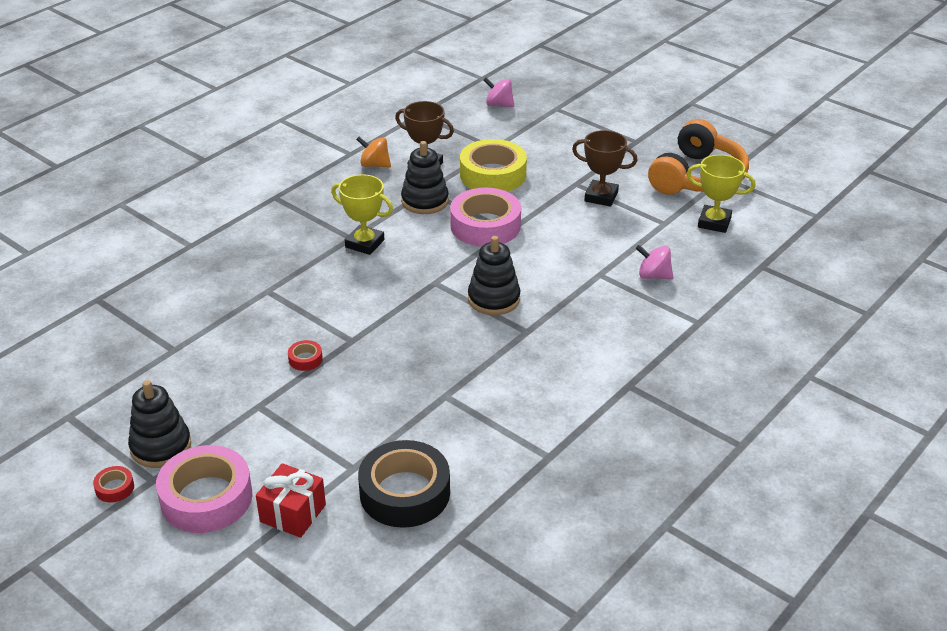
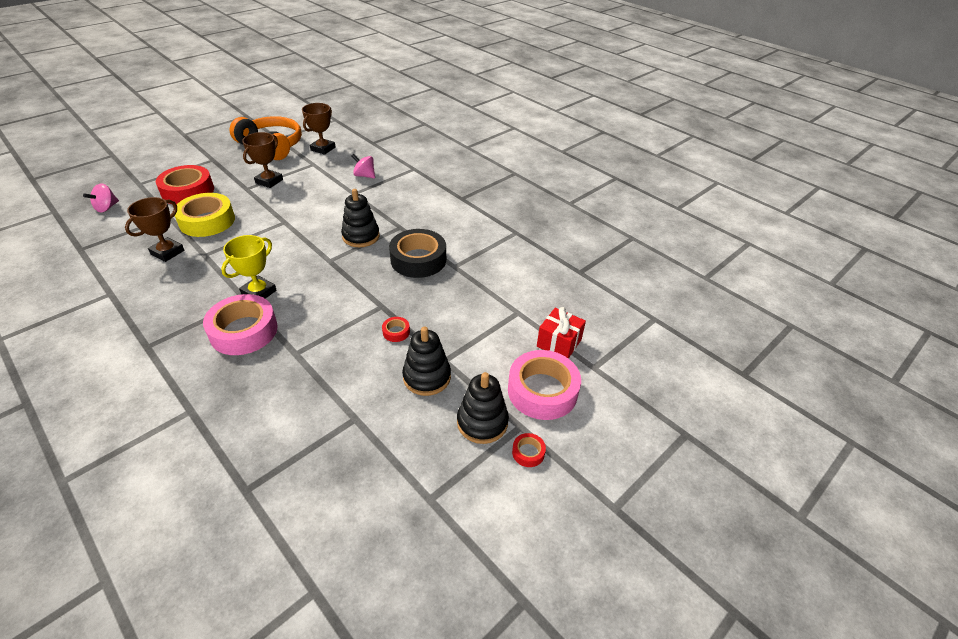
camera: 85 degrees left, 5 degrees up
(374, 165) = (142, 280): orange spinning top -> none
(405, 493) = (542, 290): black tape -> black tape (418, 259)
(425, 201) = (219, 256): black stacking toy -> black stacking toy (427, 377)
(485, 226) = (272, 231): pink tape -> pink tape (244, 331)
(552, 144) = (188, 191): none -> red tape
(653, 276) = (364, 175): pink spinning top -> pink spinning top turned 90 degrees clockwise
(714, 222) = (323, 149): yellow trophy -> brown trophy

